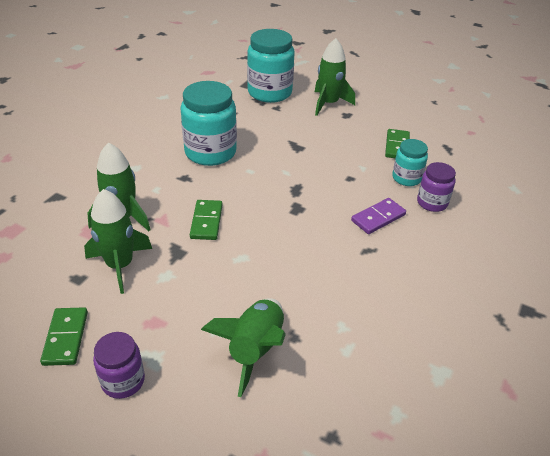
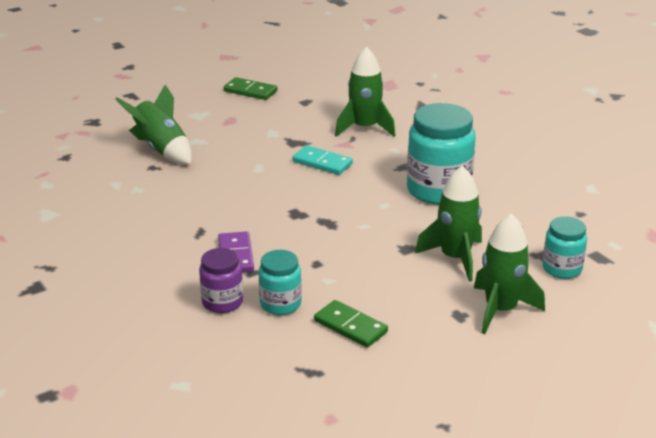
camera: 120 degrees right, 10 degrees down
(120, 265) = (303, 118): green rocket -> green rocket (455, 258)
(123, 381) = (192, 103): purple jar -> none
(206, 221) = (322, 163): green domino -> turquoise domino
(269, 93) = (562, 269): turquoise jar -> turquoise jar, size x0.55

